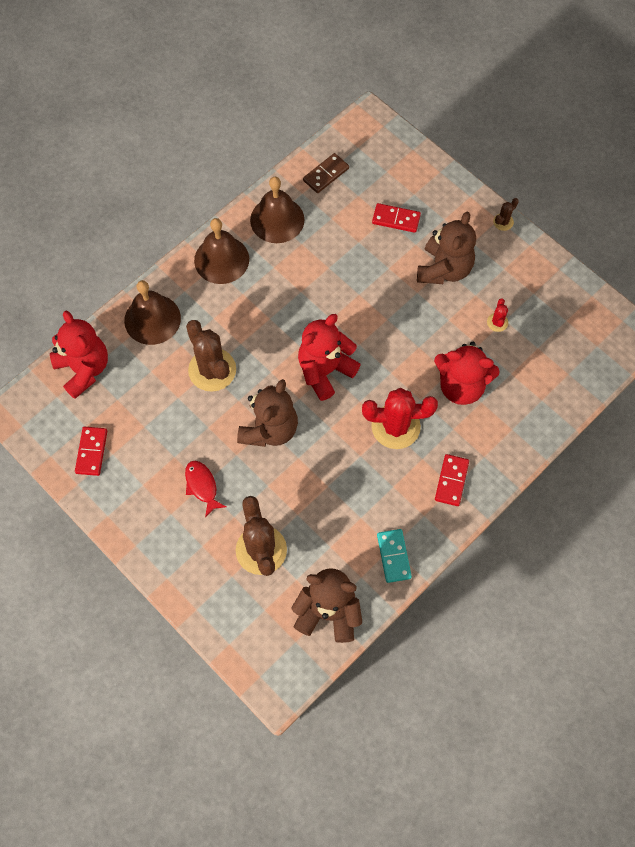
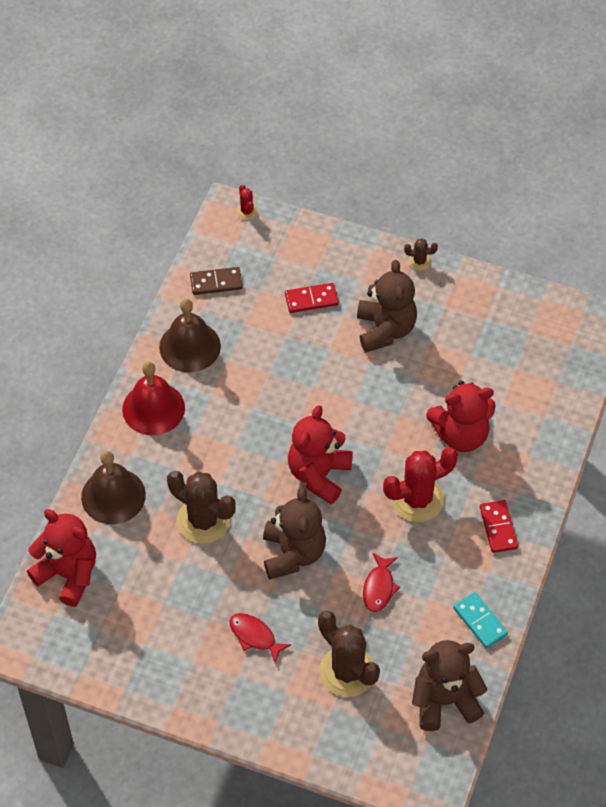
camera: 25 degrees left, 10 degrees down
(92, 452) = (122, 651): red domino -> none
(221, 259) = (153, 408): brown bell -> red bell
(324, 489) = (379, 587): none -> red fish
(326, 174) = (216, 282): brown domino -> brown domino turned 60 degrees clockwise
(497, 322) = (464, 360): red cactus -> red cactus (246, 211)
(503, 222) = (419, 261): brown cactus -> brown cactus turned 75 degrees clockwise

